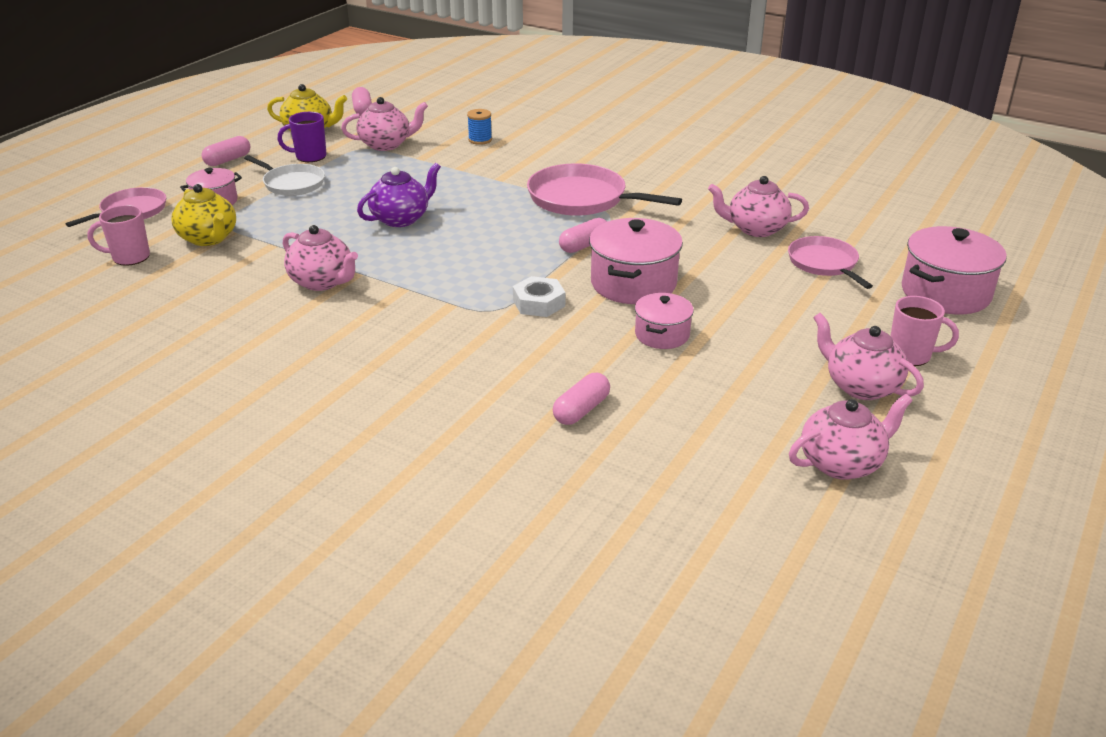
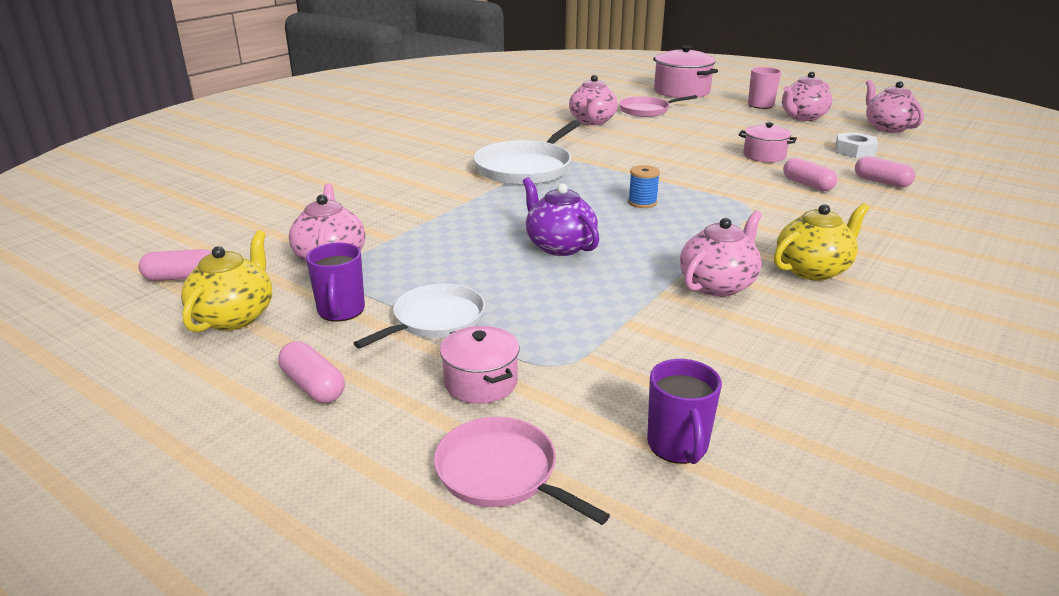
camera: 85 degrees left, 5 degrees down
(130, 257) = (678, 446): pink mug -> purple mug
(209, 238) = (610, 375): yellow teapot -> yellow teapot (813, 270)
(480, 140) = (352, 206): blue spool -> blue spool (642, 202)
(539, 303) = (730, 190): white nut -> white nut (854, 151)
(582, 199) = (526, 168): pink pan -> white pan
(584, 245) = (622, 171): pink capsule -> pink capsule (807, 184)
(633, 283) = (688, 159): pink pot -> none

